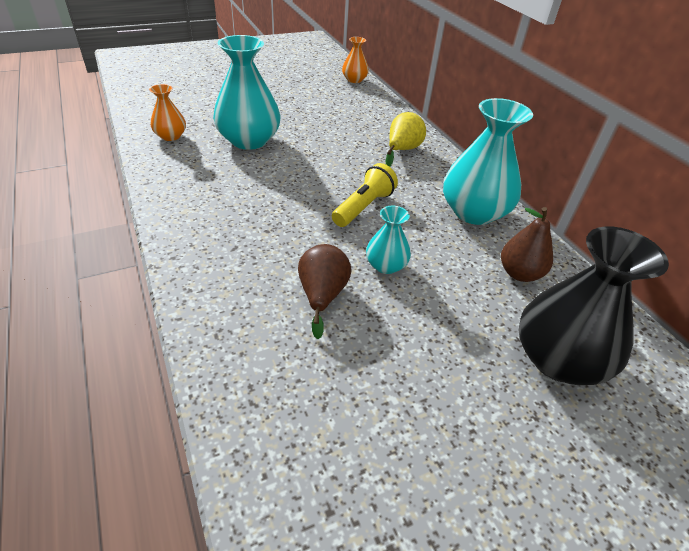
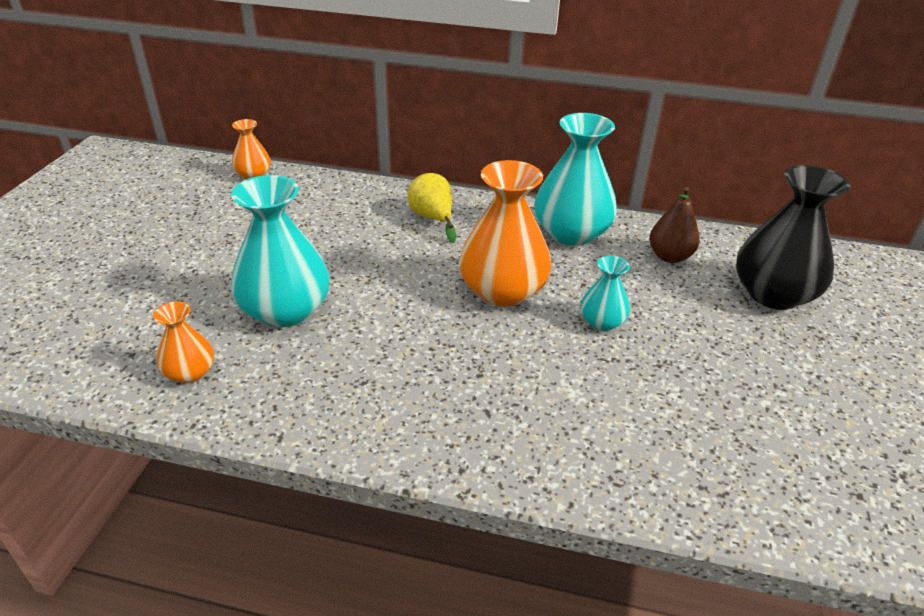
camera: 50 degrees left, 5 degrees down
(322, 295) = (613, 382): brown pear -> none
(363, 207) = (503, 291): yellow flashlight -> orange vase

